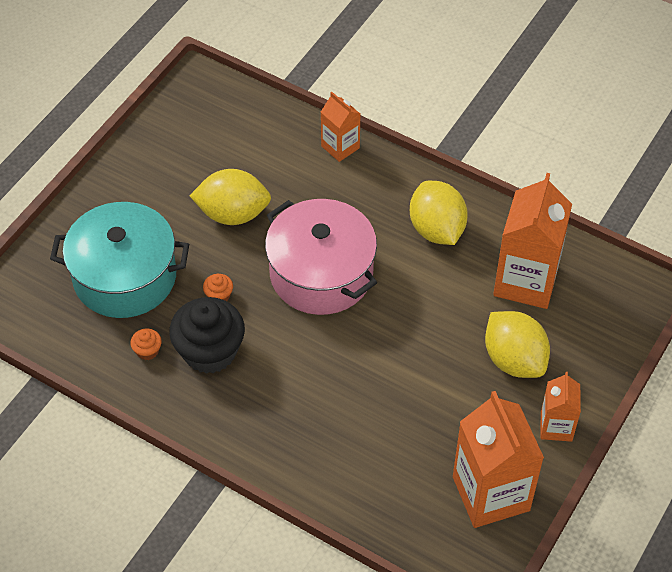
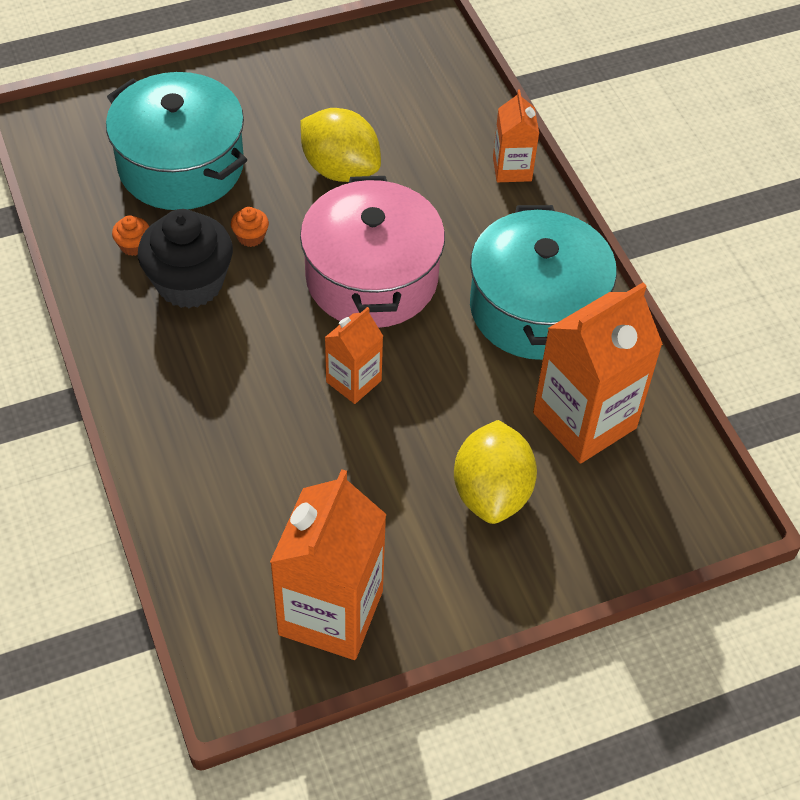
camera: 35 degrees right, 0 degrees up
(436, 229) = (536, 308): yellow lemon -> turquoise pot
(556, 426) = (470, 593): orange carton -> orange carton (353, 381)

